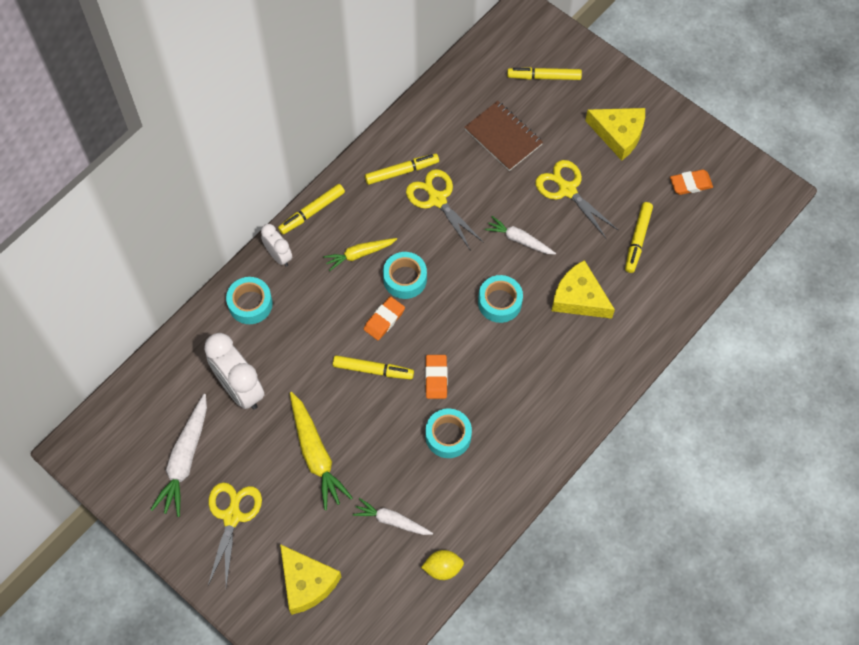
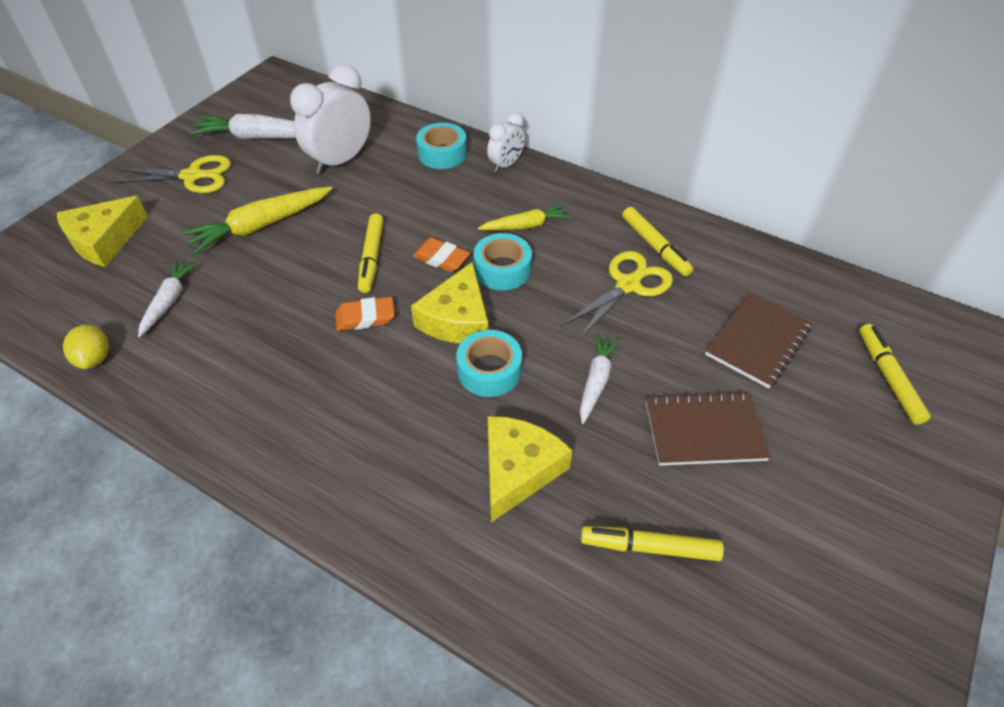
camera: 80 degrees right, 15 degrees down
(312, 212) = (570, 181): yellow marker -> none
(359, 254) = (526, 225): yellow carrot -> yellow carrot turned 105 degrees clockwise
(448, 436) = (282, 340): turquoise tape -> none
(567, 189) = (704, 431): yellow scissors -> brown notebook
(618, 134) = (842, 494): yellow cheese -> yellow cheese (457, 319)
(690, 184) = (799, 630): orange eraser -> none

